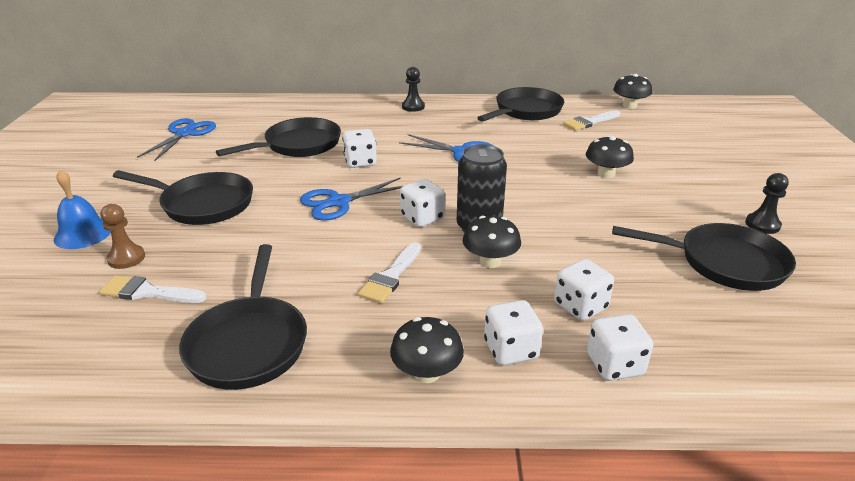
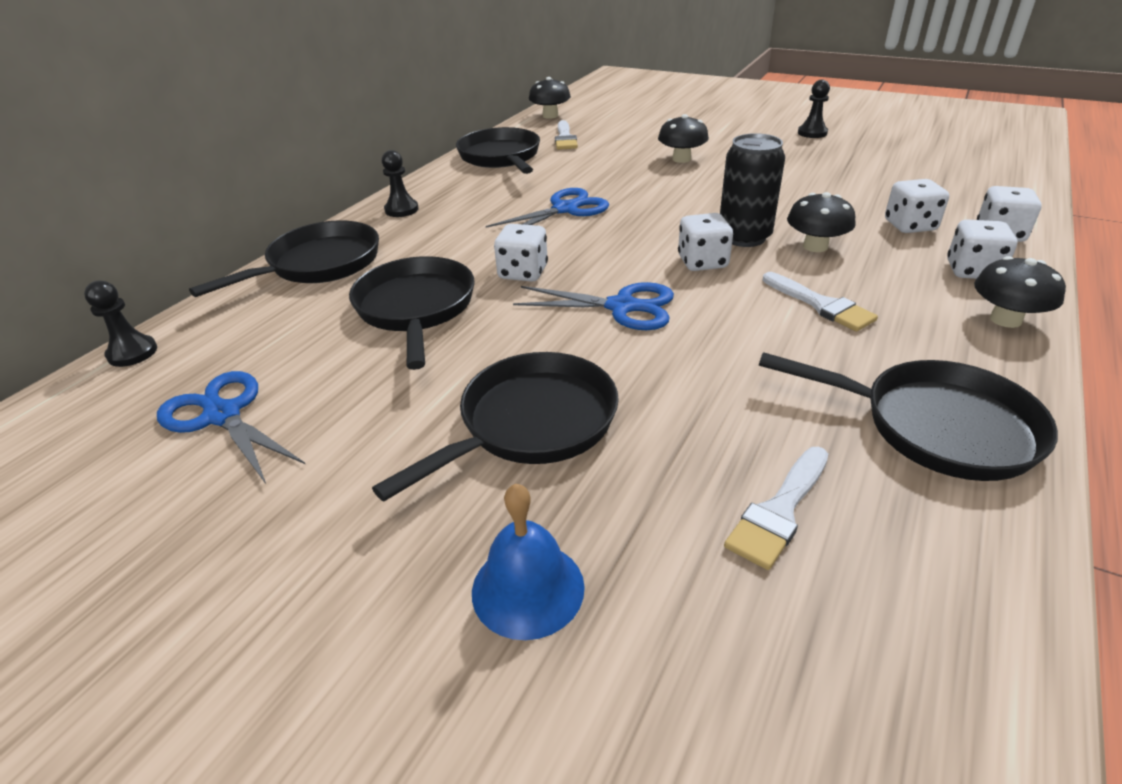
camera: 60 degrees left, 5 degrees up
(126, 258) = (658, 530): brown pawn -> none
(224, 100) = (132, 353): none -> black pawn
(338, 202) = (622, 307): blue scissors -> blue scissors turned 75 degrees counterclockwise
(724, 263) = (863, 160): black pan -> black pan (319, 264)

